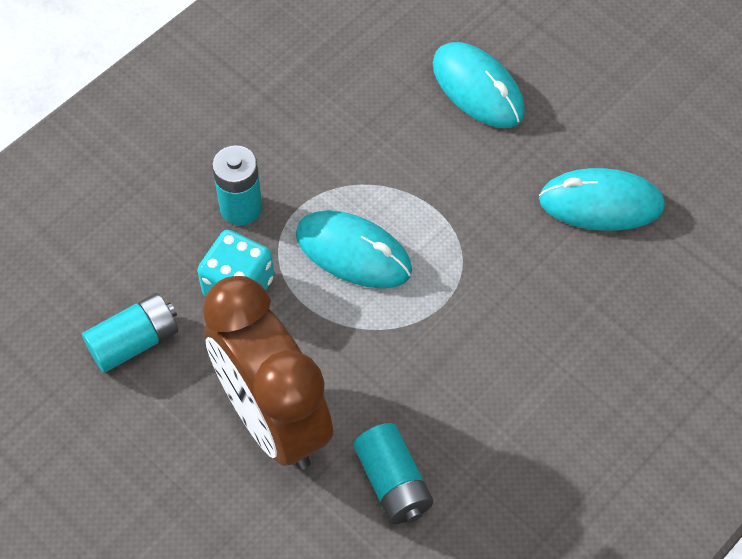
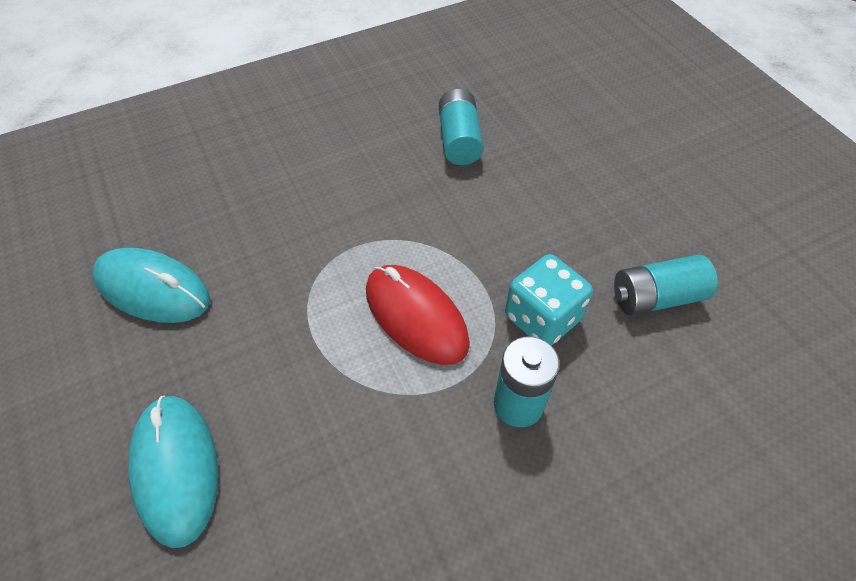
camera: 160 degrees left, 5 degrees down
(273, 420) = (539, 202): brown clock -> none
(353, 253) = (416, 316): turquoise mouse -> red mouse

